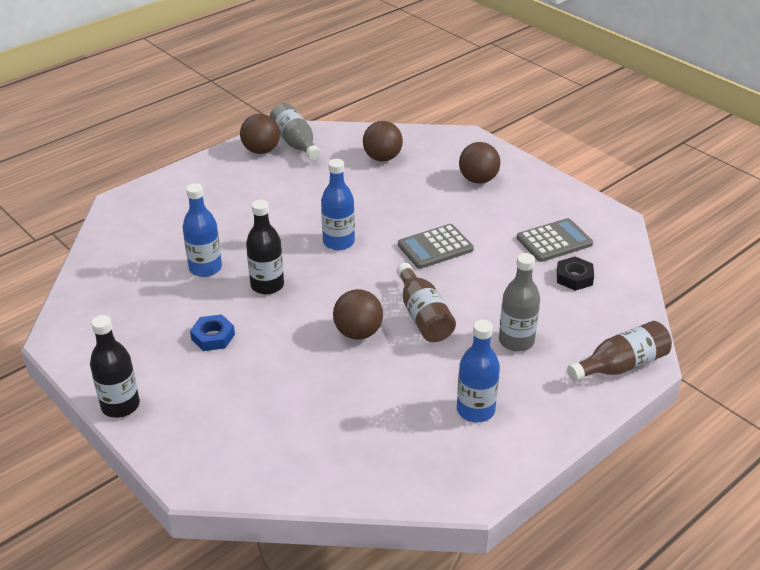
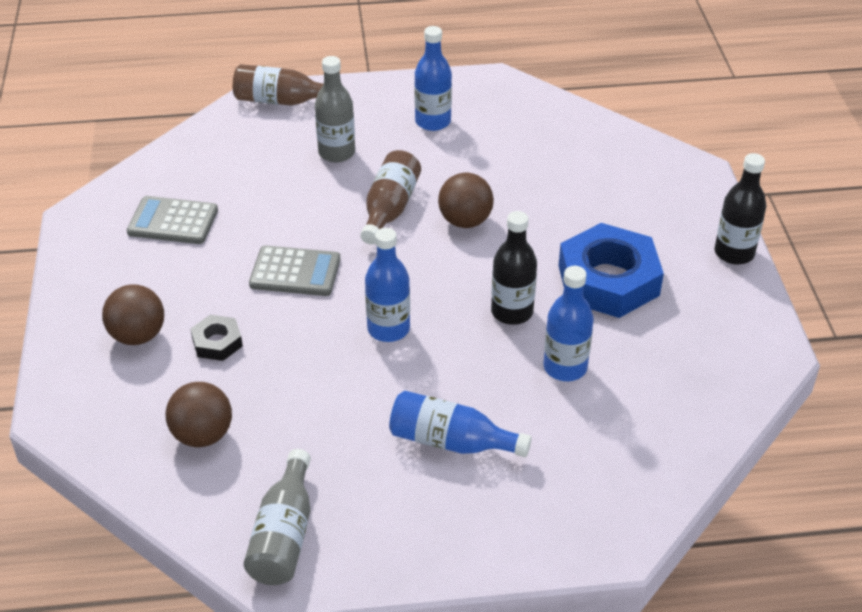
camera: 145 degrees left, 5 degrees up
(213, 337) = (608, 280): blue nut -> blue nut, size x2.13
(246, 206) = (451, 442): none -> blue bottle
(261, 150) = (346, 545): brown ball -> none
(574, 277) = (210, 179): black nut -> black nut (217, 342)

